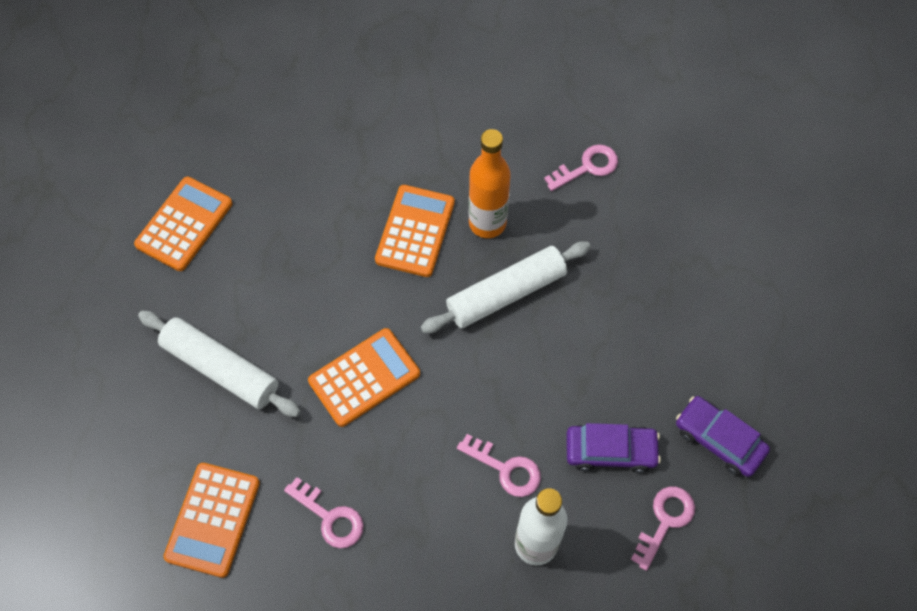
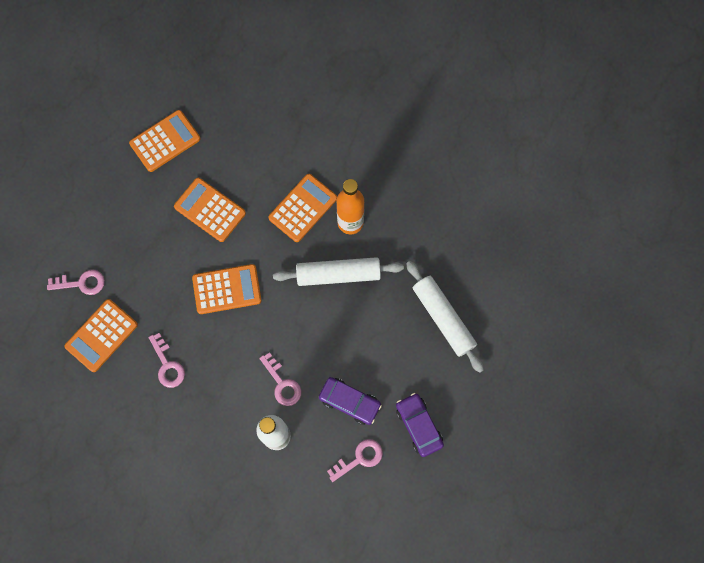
camera: 25 degrees right, 10 degrees up
(221, 368) = (146, 245): white rolling pin -> white rolling pin (443, 318)
(289, 285) = (210, 210): none -> orange calculator
(587, 167) = (433, 212): pink key -> pink key (81, 283)

